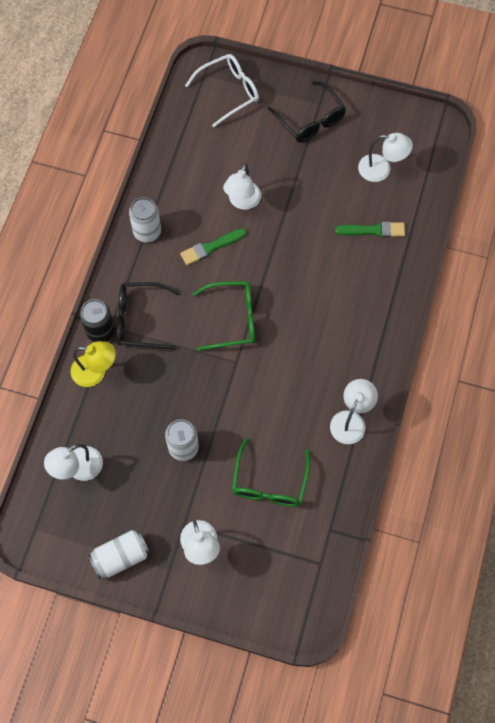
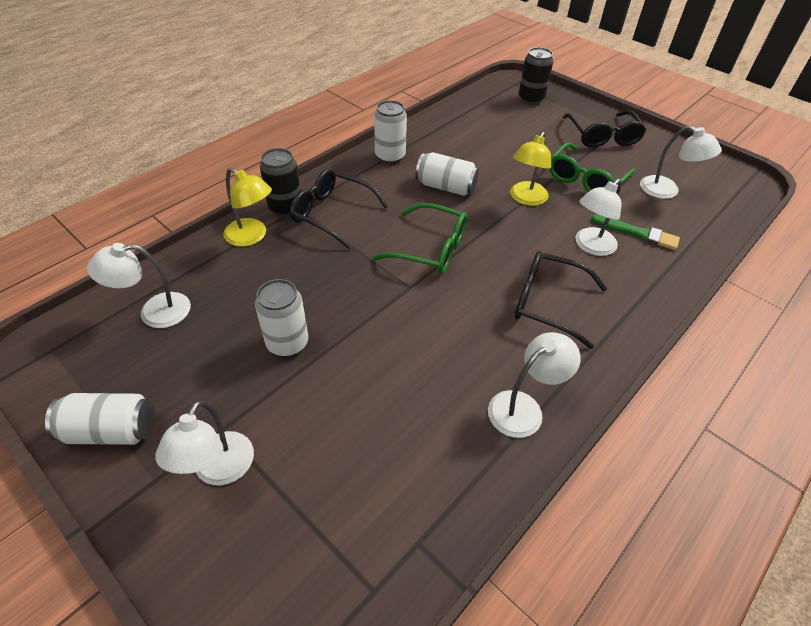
camera: 25 degrees right, 20 degrees down
(211, 247) = (446, 187): green brush -> white can
(229, 92) = (531, 99): white glasses -> black can
(242, 202) = (500, 167): white lamp -> white lamp (590, 246)
(269, 482) = (367, 433): green glasses -> green glasses (585, 179)
(278, 231) = (526, 199): none -> yellow lamp
(334, 331) = (547, 303): none -> black glasses

